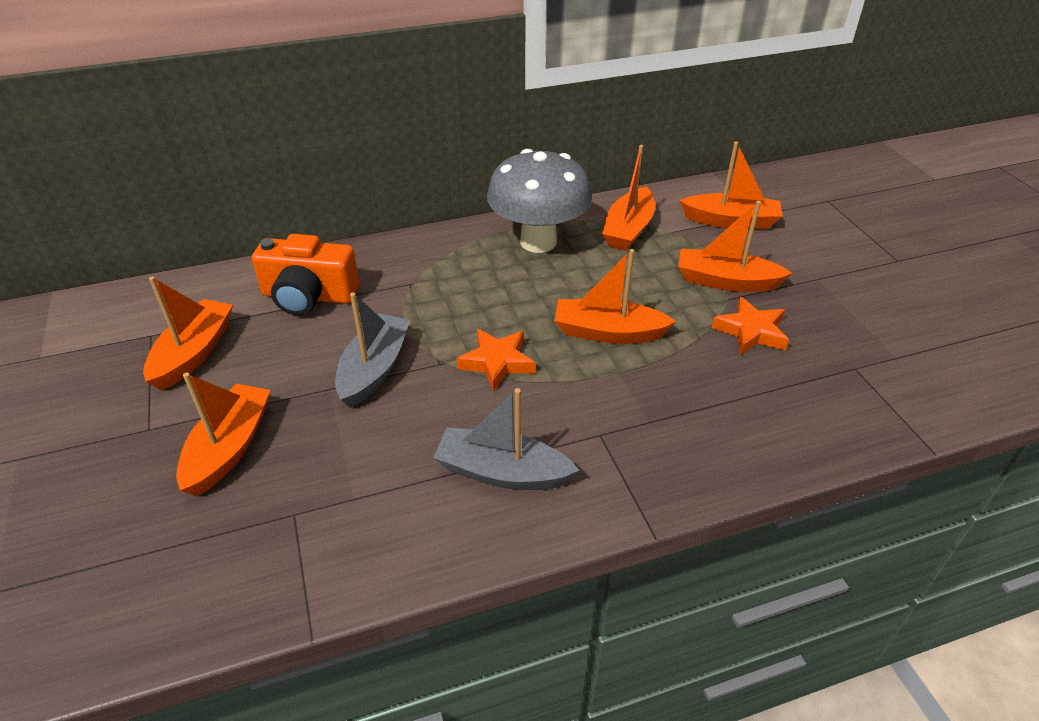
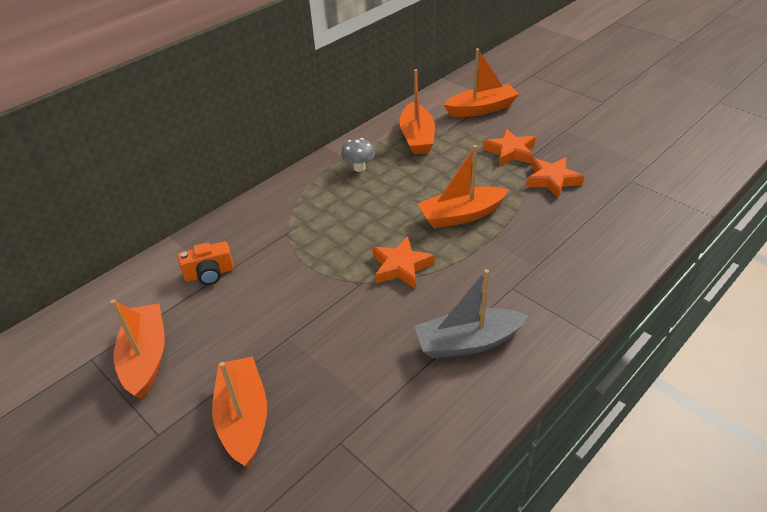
camera: 25 degrees left, 0 degrees up
(309, 296) = (209, 274): orange camera -> orange camera, size x0.59
(374, 369) = (312, 308): grey boat -> none
(538, 242) = (359, 168): grey mushroom -> grey mushroom, size x0.40
(726, 281) = (510, 152): orange boat -> orange star

